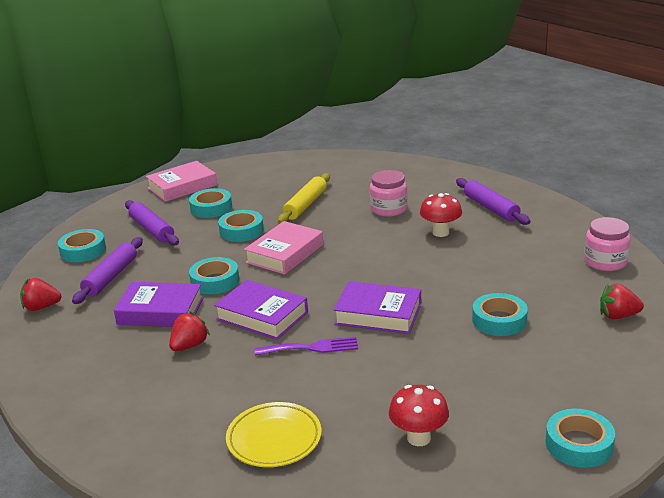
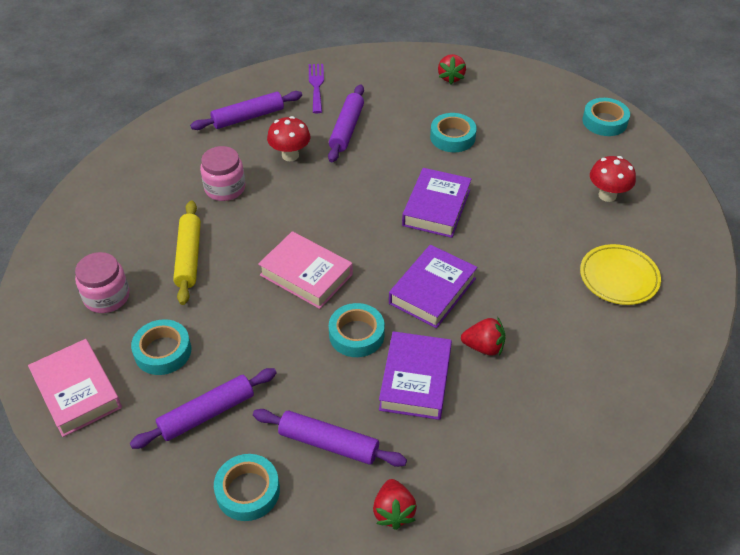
camera: 90 degrees left, 20 degrees up
(189, 346) = (484, 347): red strawberry -> red strawberry turned 150 degrees clockwise
(241, 231) = (239, 316): turquoise tape -> none
(305, 205) = (189, 257): yellow rolling pin -> yellow rolling pin turned 60 degrees clockwise
(312, 348) = (489, 254): purple fork -> purple fork (316, 86)
(491, 257) = (347, 129): none -> purple rolling pin
(605, 262) = (368, 68): pink jar -> pink jar (107, 297)

